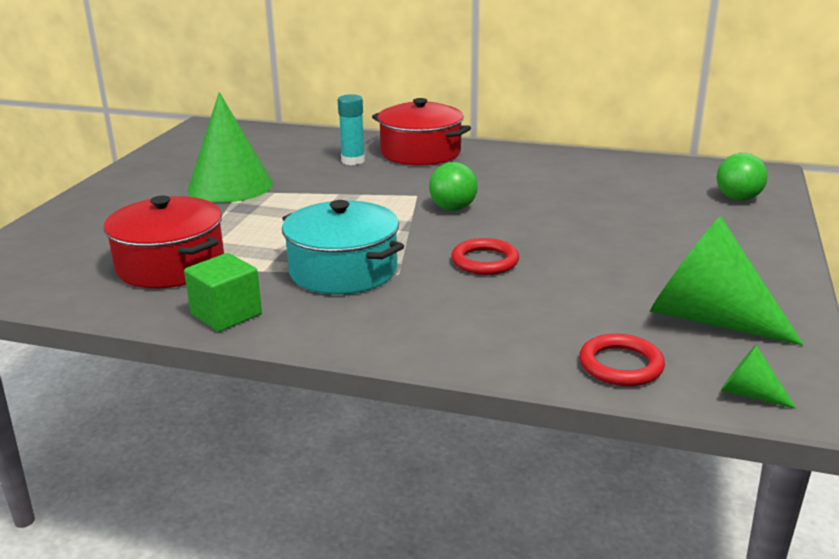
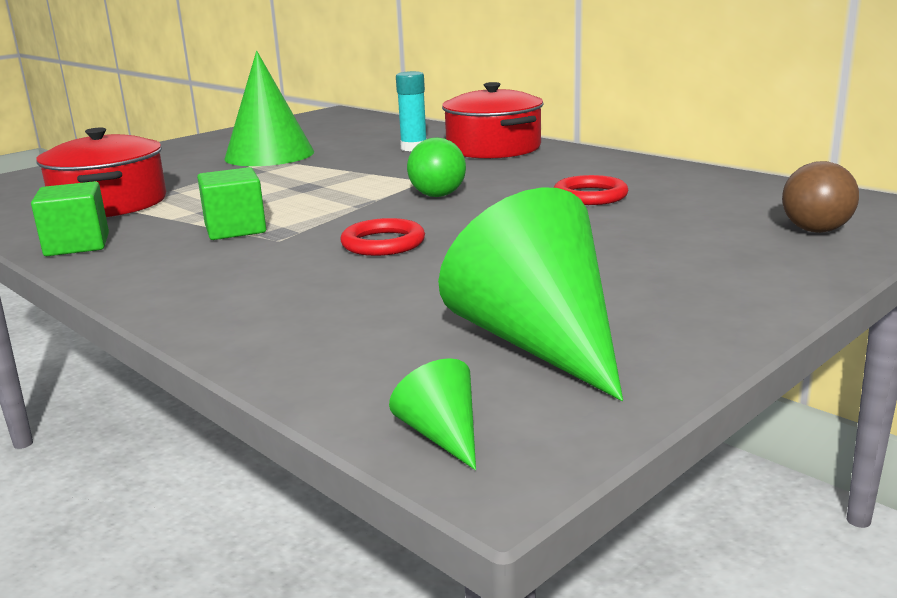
camera: 30 degrees right, 5 degrees down
(343, 271) = (235, 229): turquoise pot -> green cube
(621, 365) = (343, 365): red ring -> red ring (590, 196)
(738, 198) = (815, 230): green ball -> brown ball

